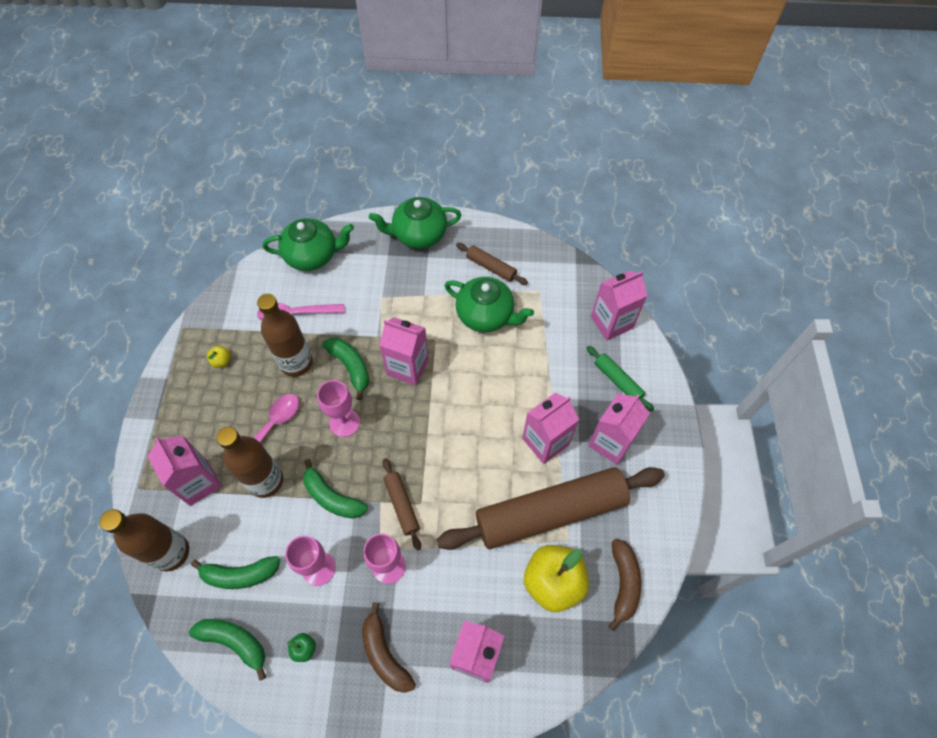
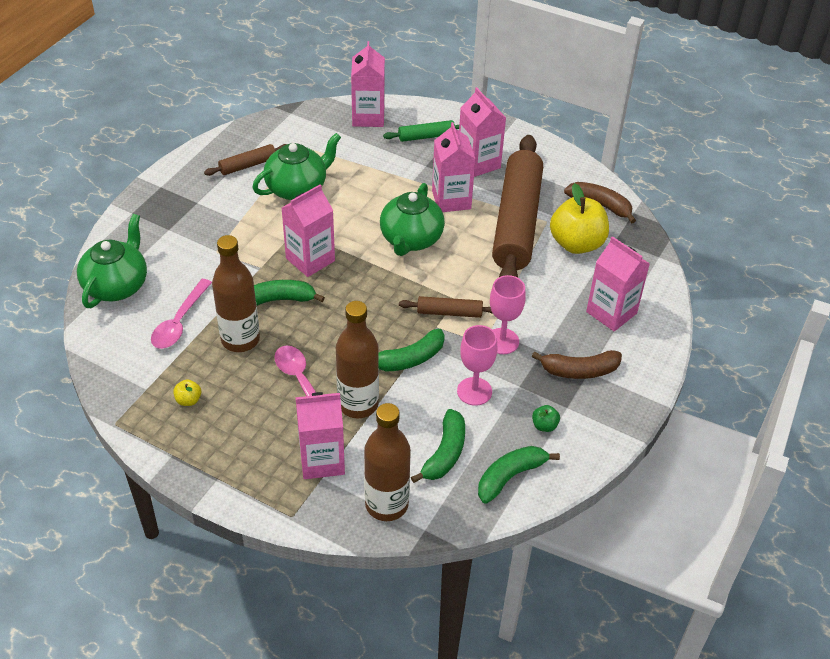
camera: 65 degrees left, 15 degrees down
(344, 422) = (336, 324): pink goblet -> none
(419, 234) = (165, 199): green teapot -> green teapot (411, 239)

